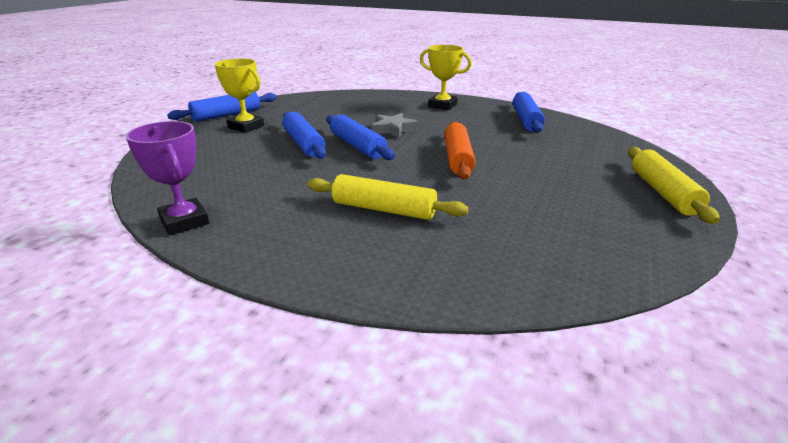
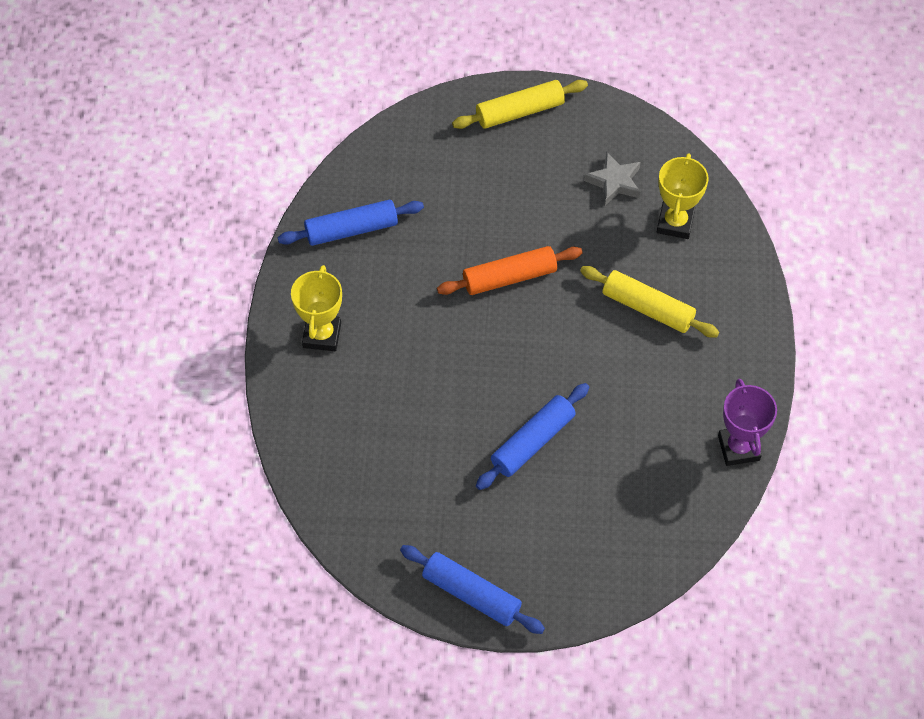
camera: 110 degrees left, 30 degrees up
(184, 221) = (738, 448): purple trophy -> purple trophy turned 45 degrees counterclockwise
(246, 127) = (505, 539): yellow trophy -> yellow trophy (675, 223)
(357, 146) = (516, 382): blue rolling pin -> none
(384, 209) = (647, 308): yellow rolling pin -> yellow rolling pin turned 60 degrees counterclockwise
(393, 129) = (445, 365): grey star -> grey star (614, 182)

